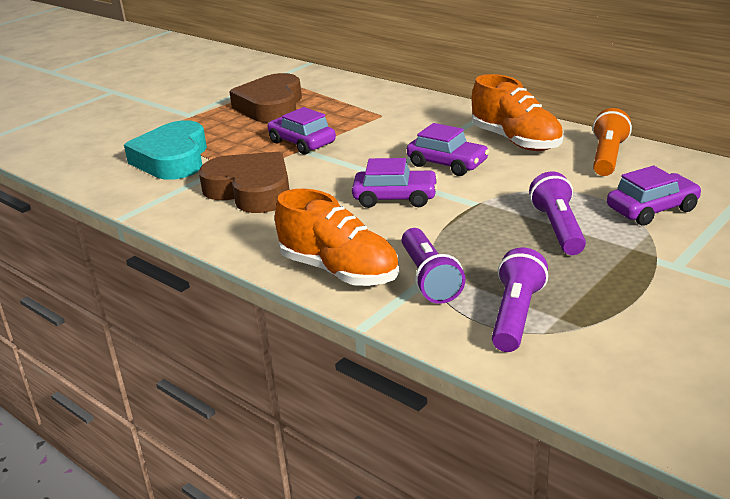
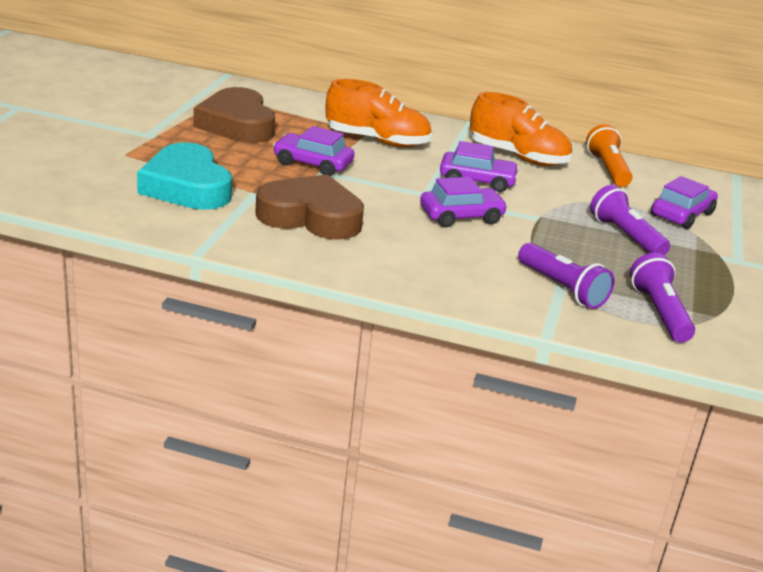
camera: 30 degrees left, 0 degrees up
(339, 271) = (478, 289): orange shoe -> orange shoe (377, 141)

